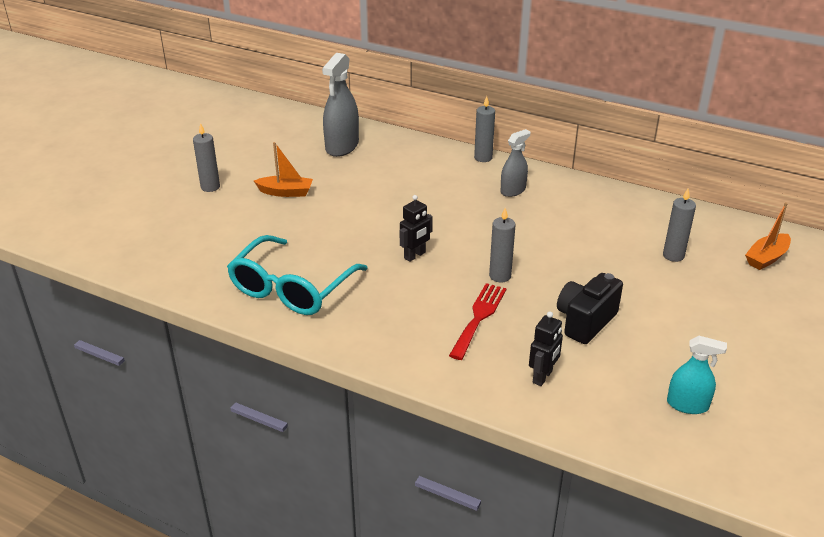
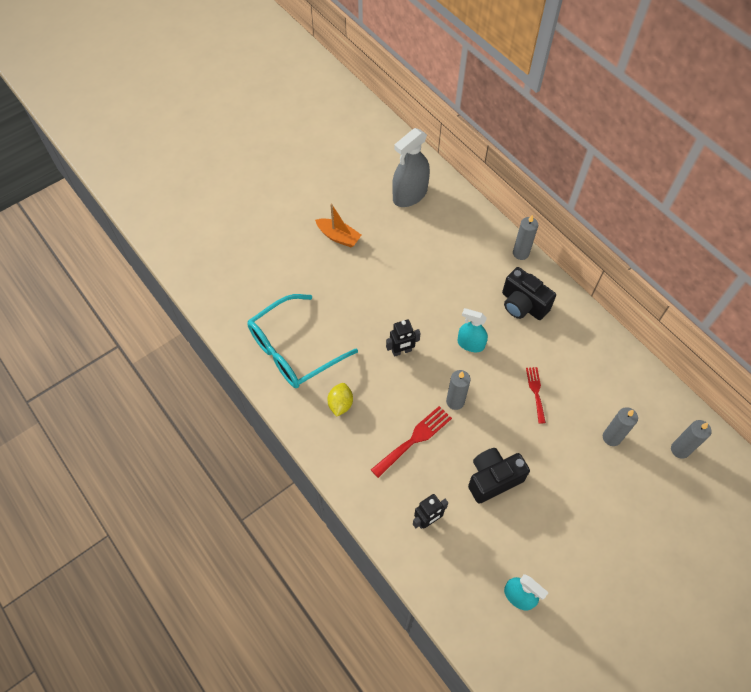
camera: 25 degrees right, 25 degrees up
(210, 187) = (284, 208): grey candle -> grey candle (680, 449)
(376, 315) = (340, 404): none -> yellow lemon
(483, 230) = (470, 344): none -> turquoise spray bottle
(513, 190) = (522, 305): grey spray bottle -> black camera
(575, 245) = (536, 392): none -> red fork
(766, 258) = (691, 474): orange boat -> none

